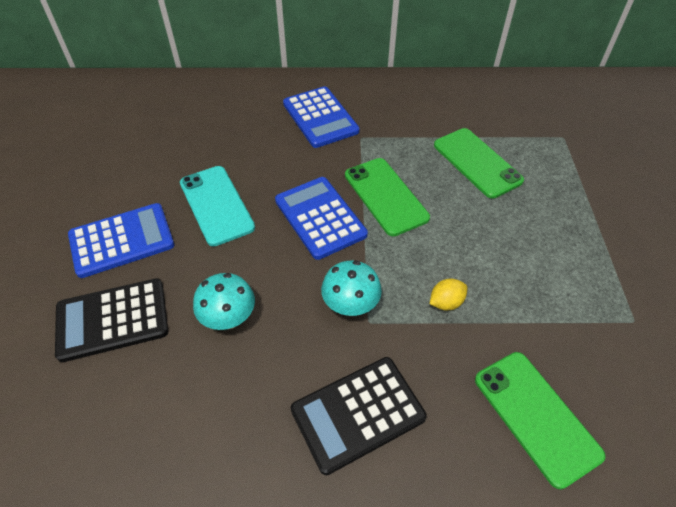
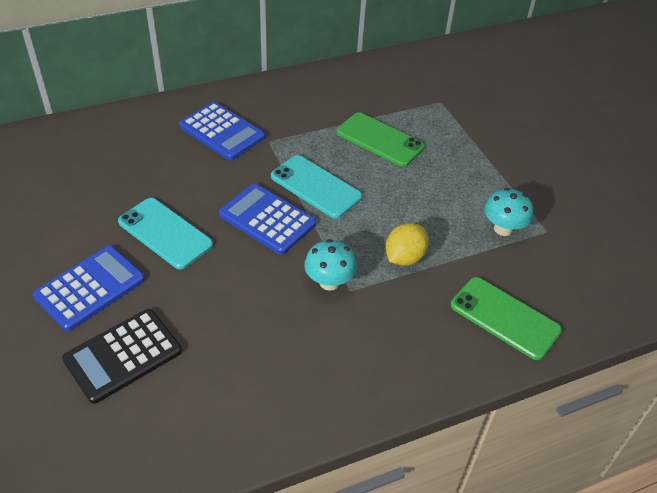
camera: 25 degrees left, 5 degrees down
(229, 318) = (230, 322): turquoise mushroom -> turquoise mushroom (503, 229)
(358, 414) = (374, 359): black calculator -> none
(385, 196) = (315, 187): green phone -> turquoise phone
(446, 302) = (404, 257): yellow lemon -> yellow lemon, size x1.51

